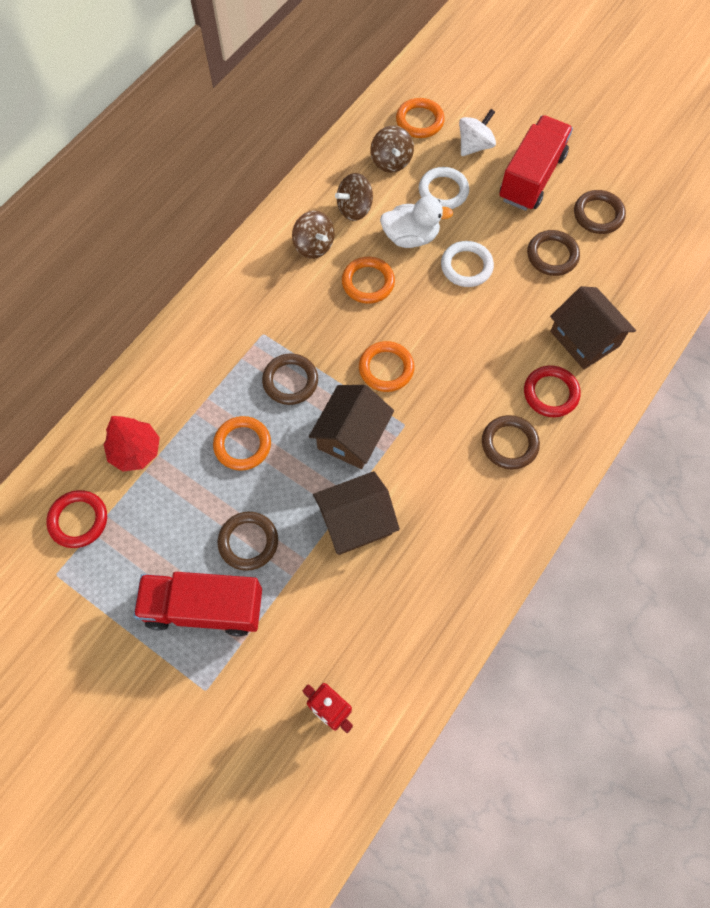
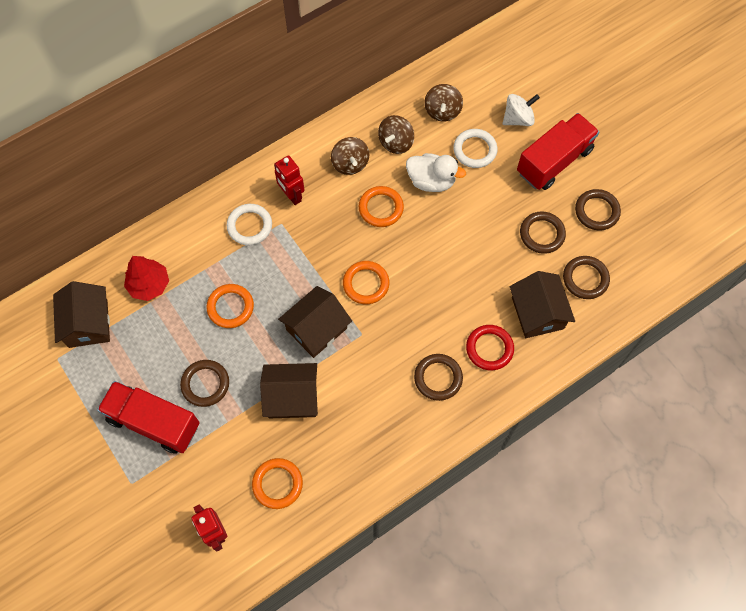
camera: 20 degrees right, 0 degrees up
(78, 520) = (88, 323): red ring -> brown house
(262, 300) = (291, 195): none -> red robot
(290, 381) = (287, 269): brown ring -> brown ring (585, 279)
(355, 209) = (396, 142): brown spinning top -> brown spinning top turned 45 degrees counterclockwise
(419, 121) = (481, 83): orange ring -> orange ring (277, 484)
(466, 266) = (466, 220): white ring -> white ring (249, 226)

